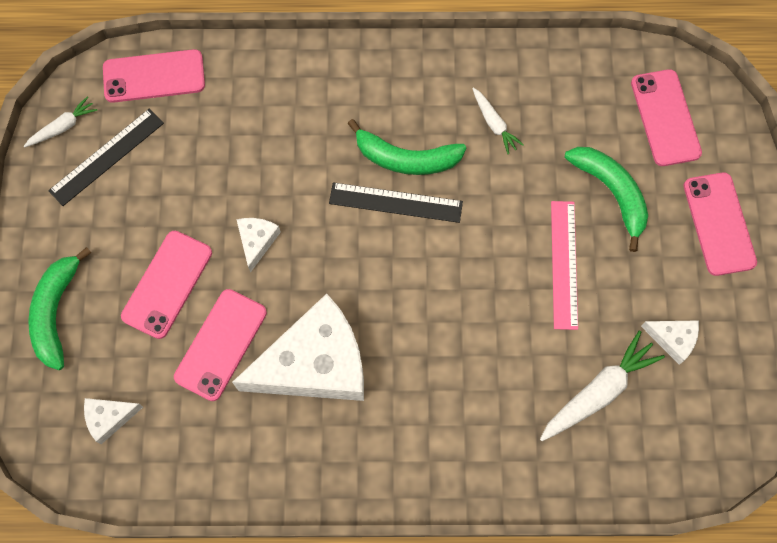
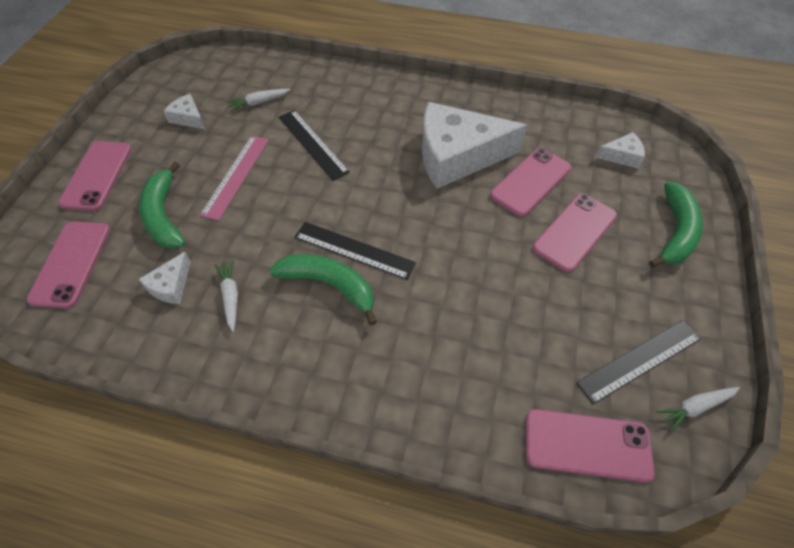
camera: 165 degrees left, 15 degrees down
(257, 241) = (489, 247): white cheese -> white cheese (171, 285)
(497, 337) = (313, 144): none -> black ruler
(598, 391) = (259, 103): white carrot -> white carrot, size x0.57

